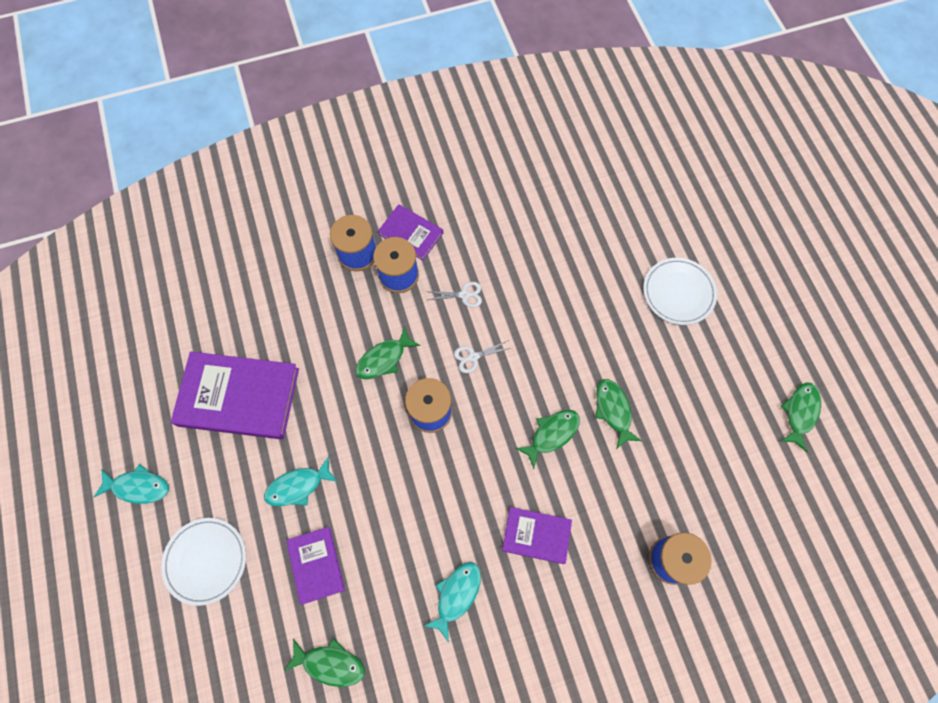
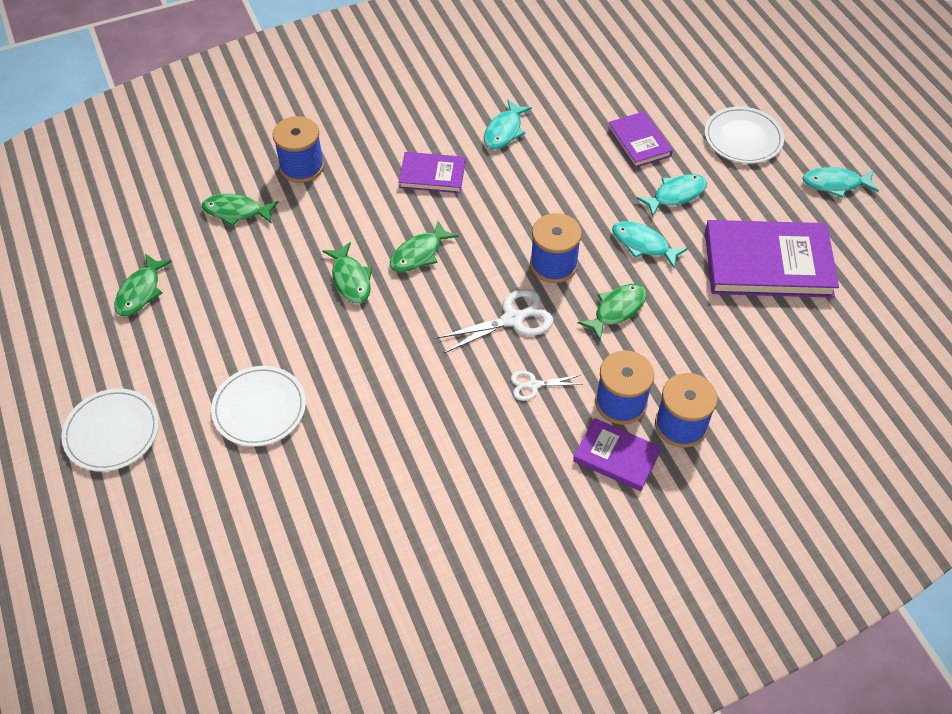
camera: 175 degrees right, 15 degrees down
(330, 663) = (607, 85): green fish -> green fish (236, 212)
(344, 427) = (643, 244): none -> turquoise fish
(473, 357) = (513, 319): white scissors -> white scissors, size x1.71
(788, 282) = (112, 432): none -> white plate

